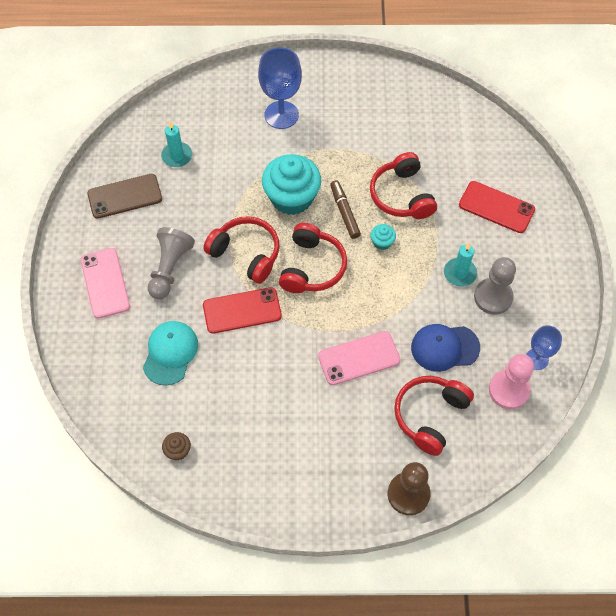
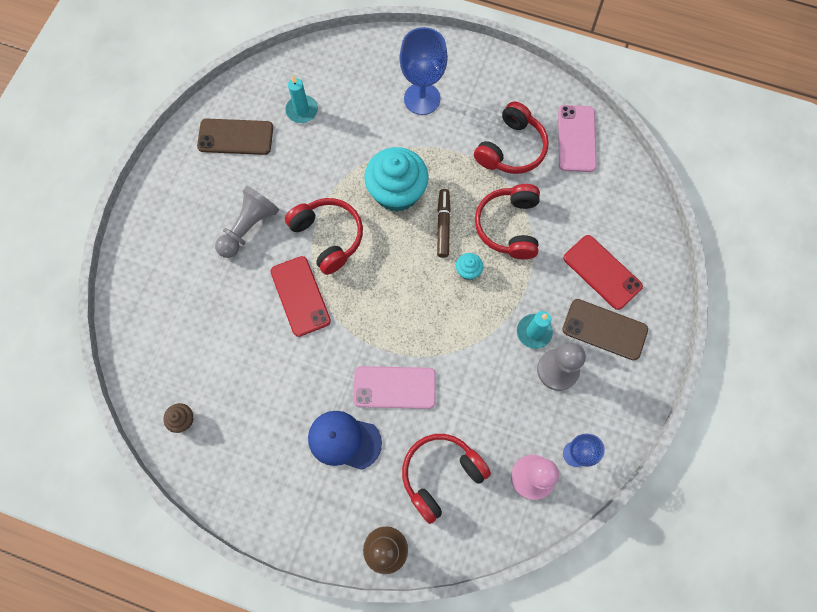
camera: 20 degrees right, 10 degrees up
(105, 283) = (182, 222): pink phone -> pink phone (576, 138)
(170, 353) = (215, 316): turquoise cap -> none
(242, 310) = (300, 296): red phone -> red phone turned 60 degrees clockwise
(312, 267) = (387, 273): red headphones -> red headphones (511, 149)
(444, 347) = (485, 407): blue cap -> blue cap (344, 440)
(518, 252) = (604, 329): none -> brown phone

